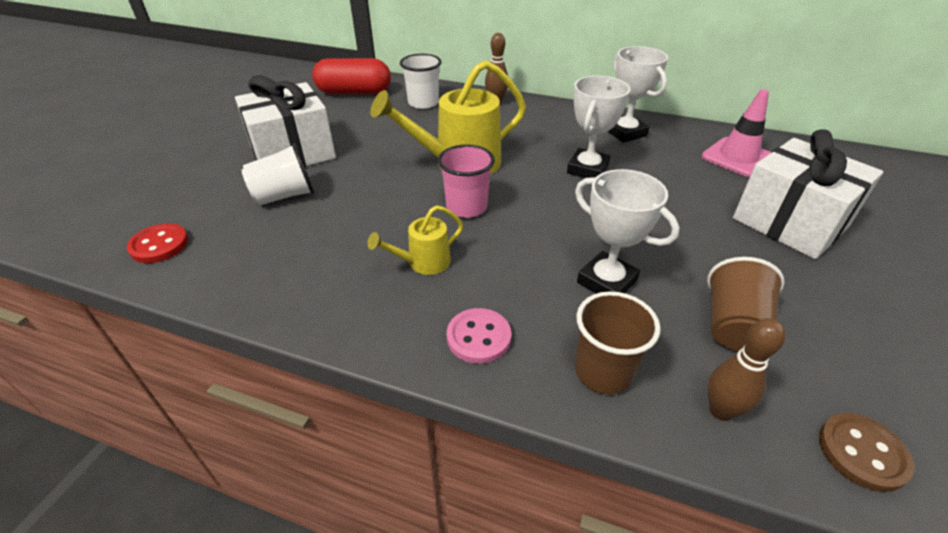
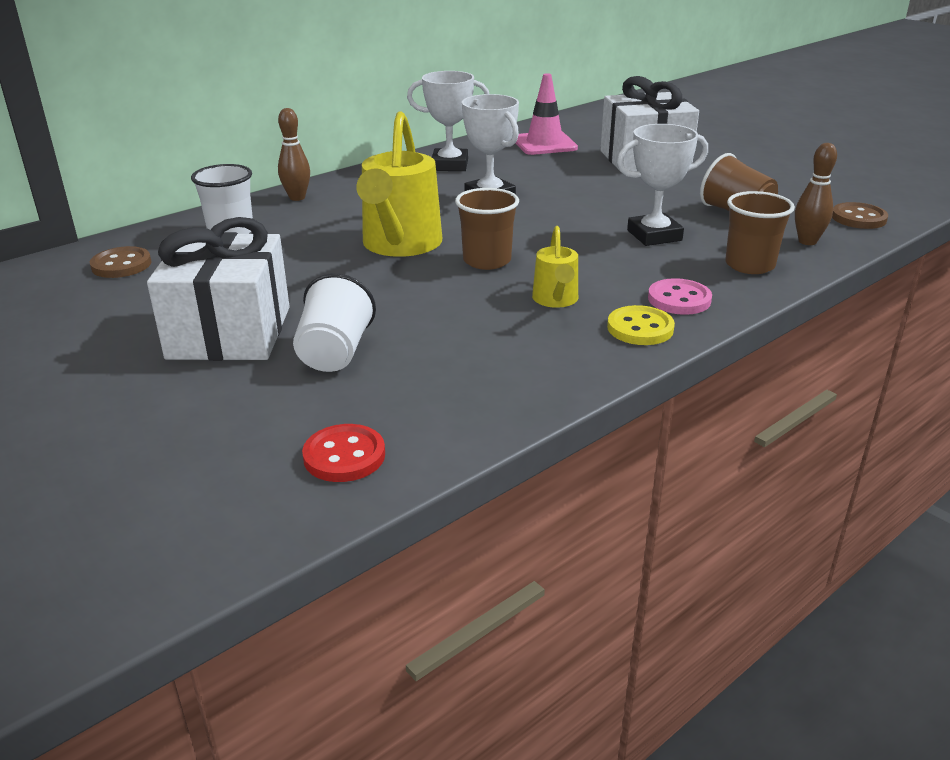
camera: 60 degrees left, 10 degrees down
(354, 92) = (121, 265): red capsule -> brown button
(403, 327) = (640, 328): none -> yellow button
(466, 207) = (487, 261): pink cup -> brown cup

